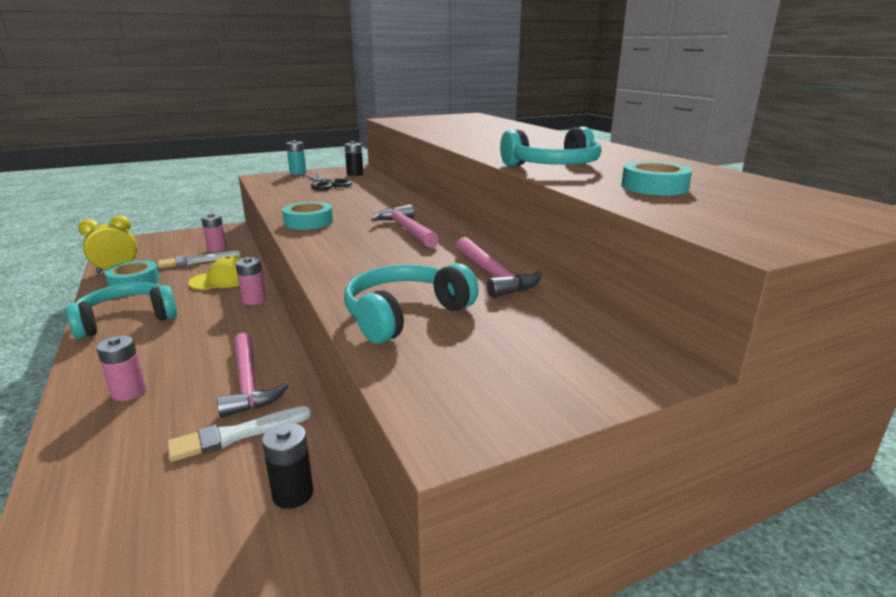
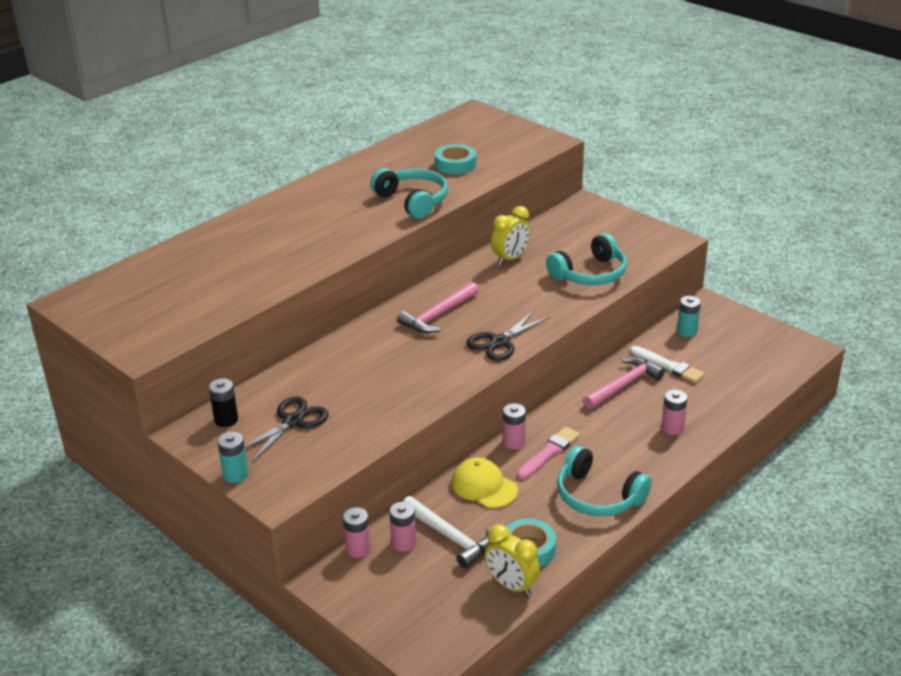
camera: 110 degrees left, 10 degrees up
(196, 261) = (450, 537): white brush -> white hammer
(215, 312) = (549, 452): none -> pink brush
(235, 238) = (358, 549): none -> pink battery
(293, 494) = (687, 331): black battery -> turquoise battery
(308, 222) = (450, 373): turquoise tape -> none
(325, 244) = (499, 342): none -> black scissors
(405, 315) = (590, 274): turquoise headphones -> turquoise headphones turned 60 degrees counterclockwise
(493, 276) = (511, 258): pink hammer -> yellow clock

